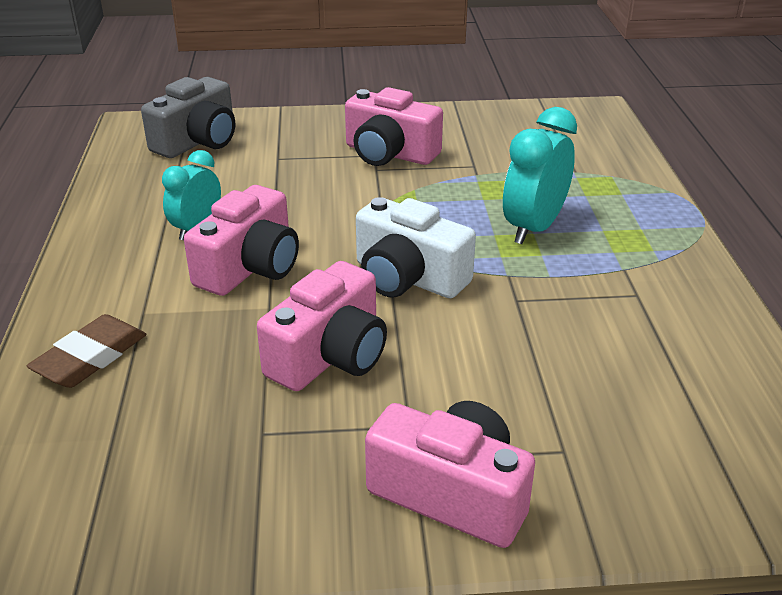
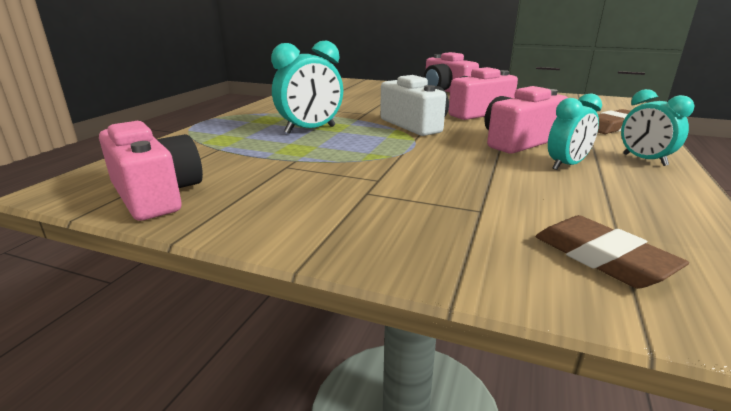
camera: 155 degrees left, 10 degrees down
(100, 261) = (644, 160): none -> turquoise clock
(198, 141) = (602, 258): grey camera -> brown eraser
(389, 153) = (349, 190): pink camera -> pink camera (156, 195)

